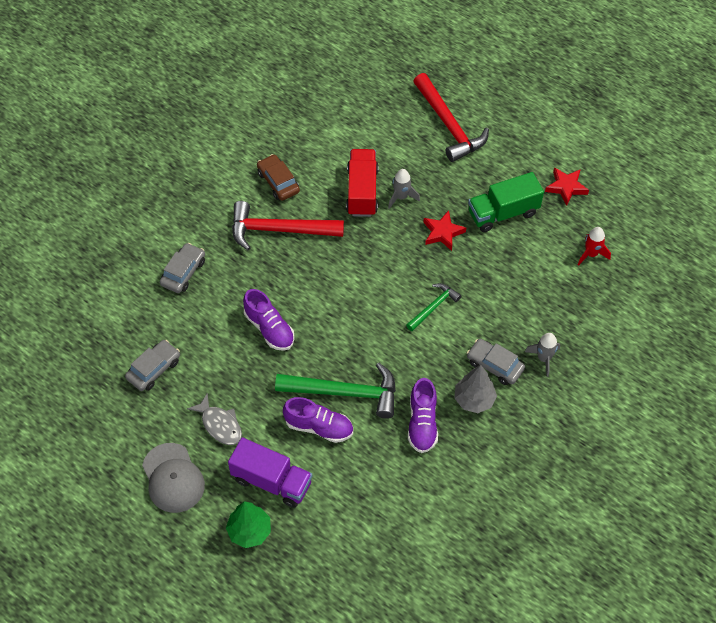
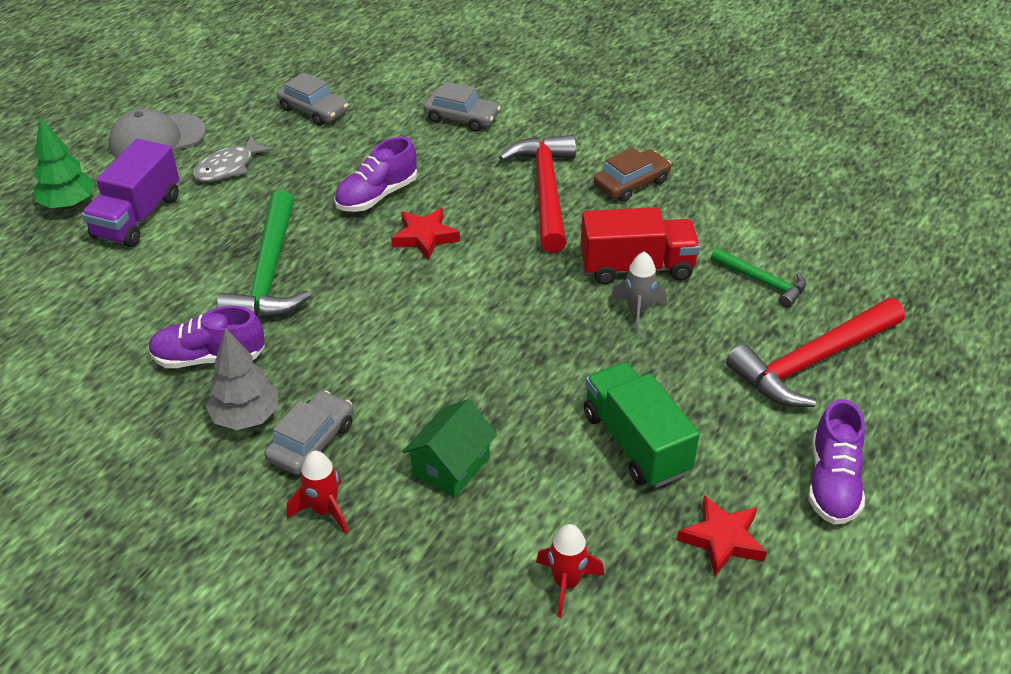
camera: 85 degrees right, 15 degrees down
(319, 427) = (215, 252): purple shoe -> purple shoe (832, 482)
(433, 307) = (424, 360): green hammer -> green hammer (762, 282)
(442, 232) = (575, 364): red star -> red star (425, 237)
(515, 298) = (451, 466): none -> green house
(543, 358) = (324, 510): grey rocket -> red rocket

